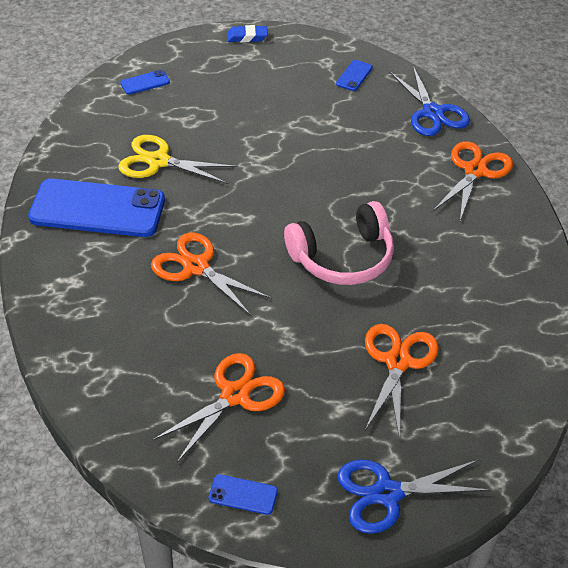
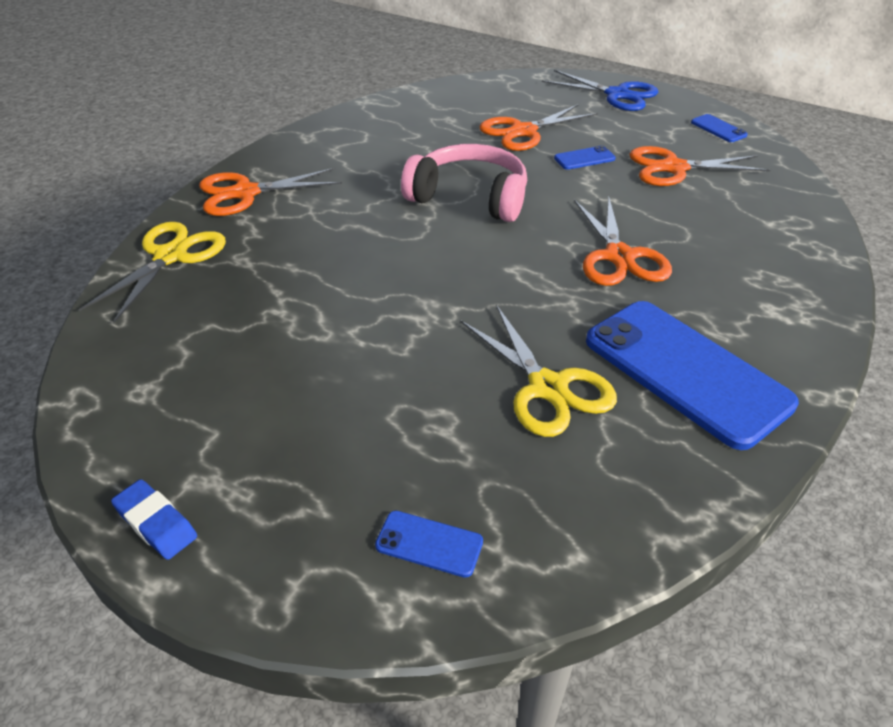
camera: 135 degrees left, 5 degrees down
(354, 76) = (153, 348): blue phone -> blue phone (584, 158)
(432, 113) = (171, 256): blue scissors -> yellow scissors

